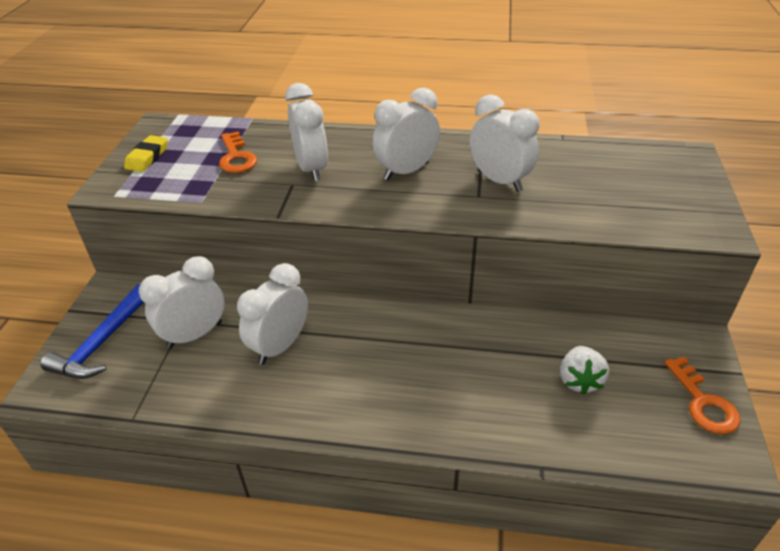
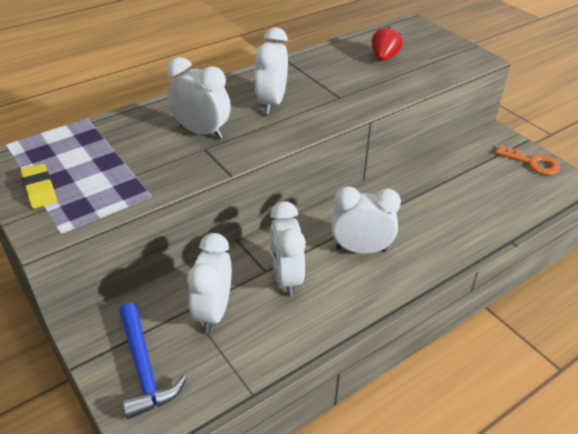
camera: 45 degrees left, 0 degrees up
(236, 157) = (125, 152): orange key -> none
(499, 181) = (338, 82): white clock -> white clock (361, 249)
(579, 380) = (471, 187): white strawberry -> none
(591, 178) = (384, 58): none -> red strawberry

